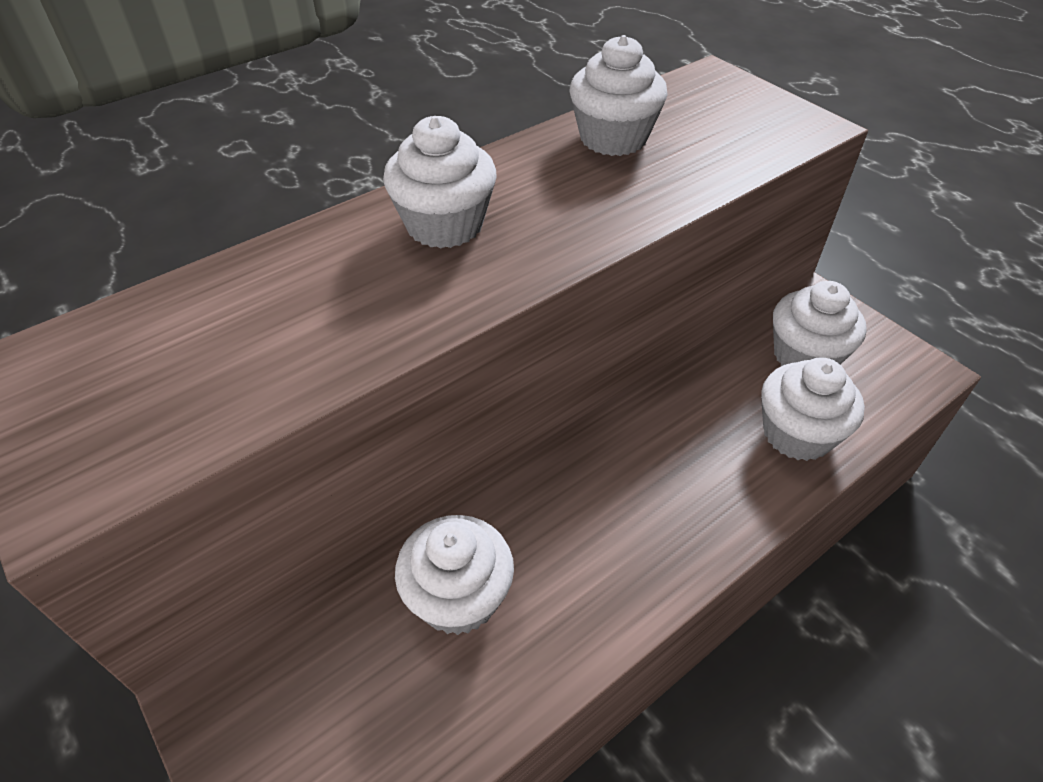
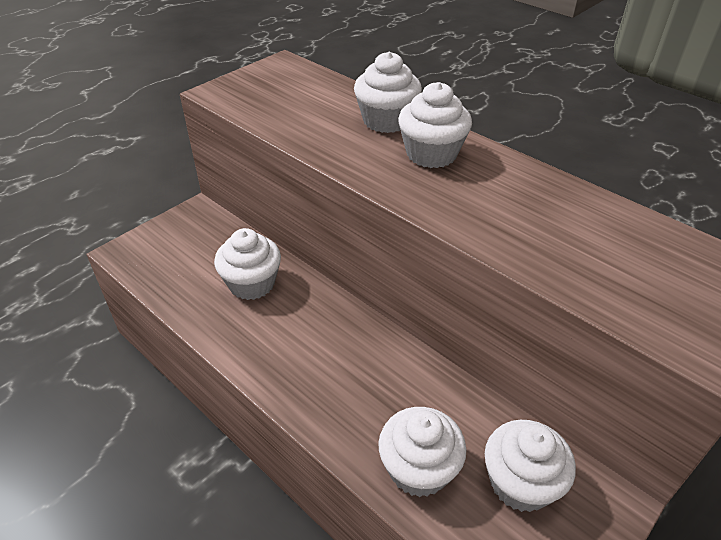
camera: 80 degrees right, 5 degrees down
(613, 138) = (586, 217): white cupcake -> white cupcake (386, 121)

